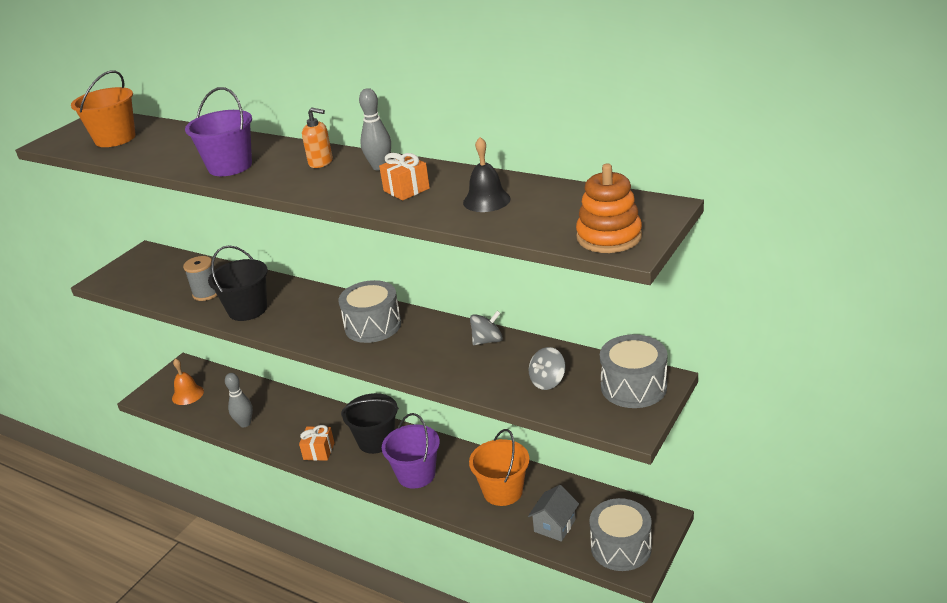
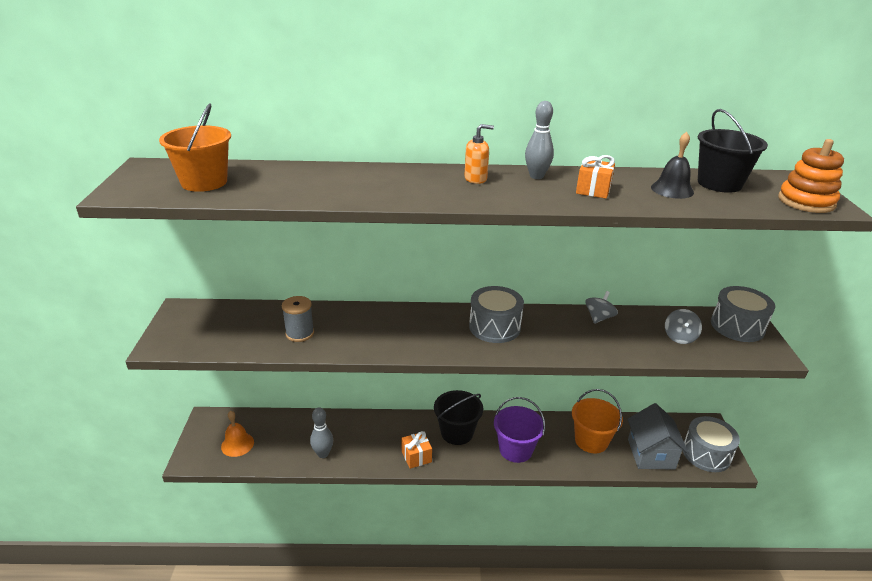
camera: 35 degrees left, 0 degrees up
(230, 166) = (389, 192): purple bucket -> none
(247, 310) = (361, 339): black bucket -> black bucket (719, 183)
(554, 525) = (651, 454): grey house -> grey house, size x1.51

